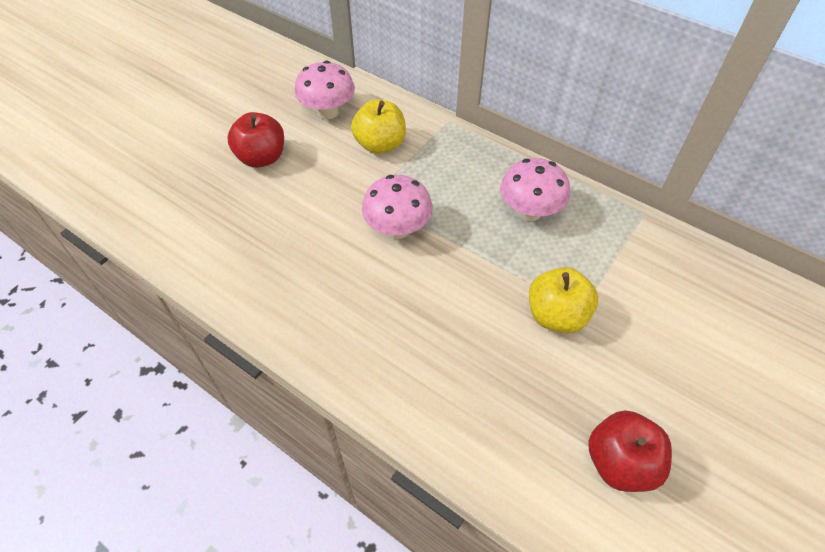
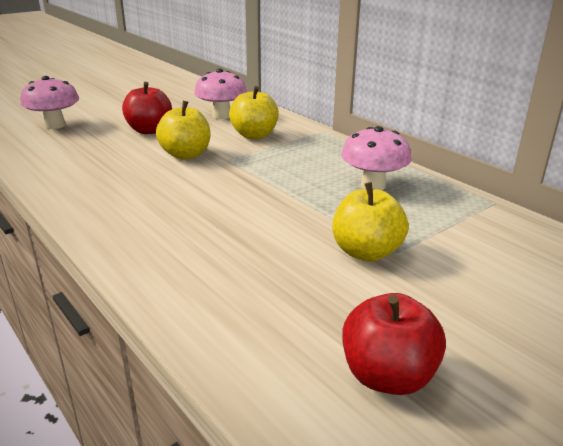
camera: 15 degrees right, 25 degrees down
(325, 197) = (186, 155): none -> yellow apple
(397, 229) = (238, 179): pink mushroom -> pink mushroom (55, 125)

